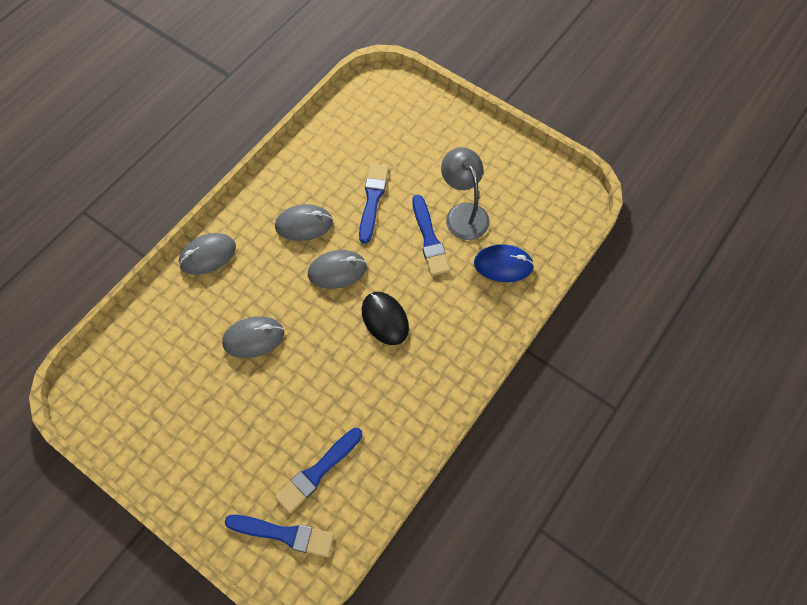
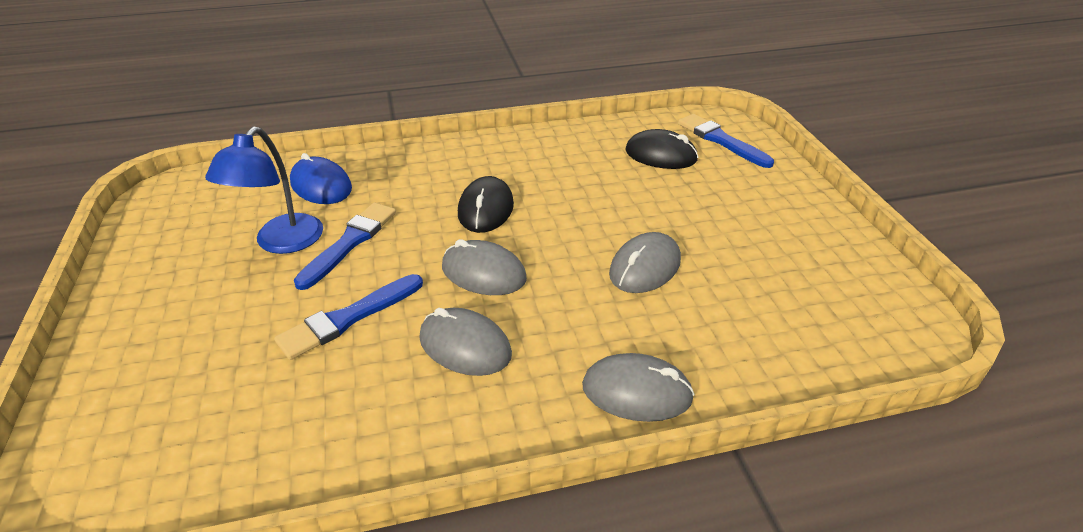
camera: 140 degrees left, 25 degrees down
(253, 338) = (644, 267): grey mouse -> grey mouse turned 75 degrees counterclockwise
(318, 471) = (661, 155): blue brush -> black mouse
(463, 213) = (282, 243): grey lamp -> blue lamp

